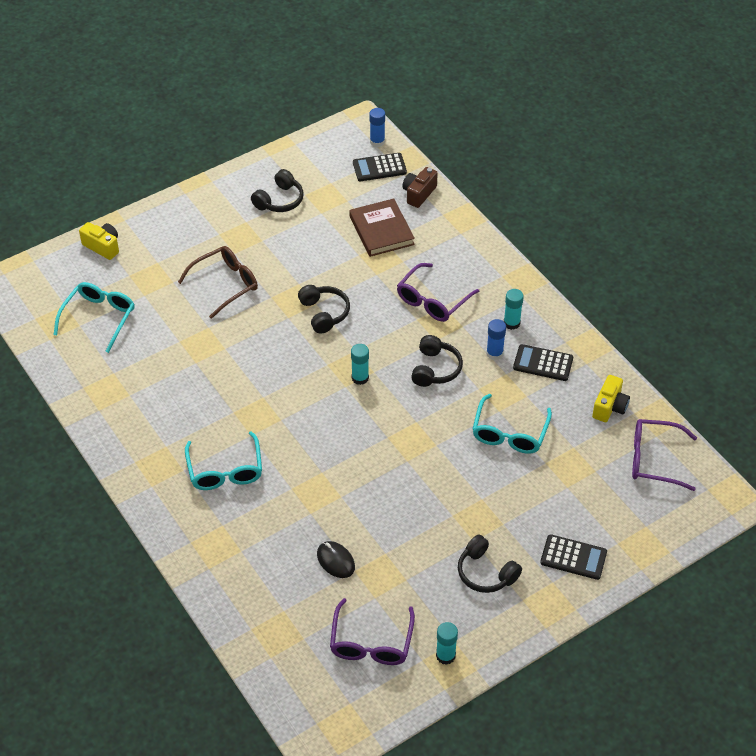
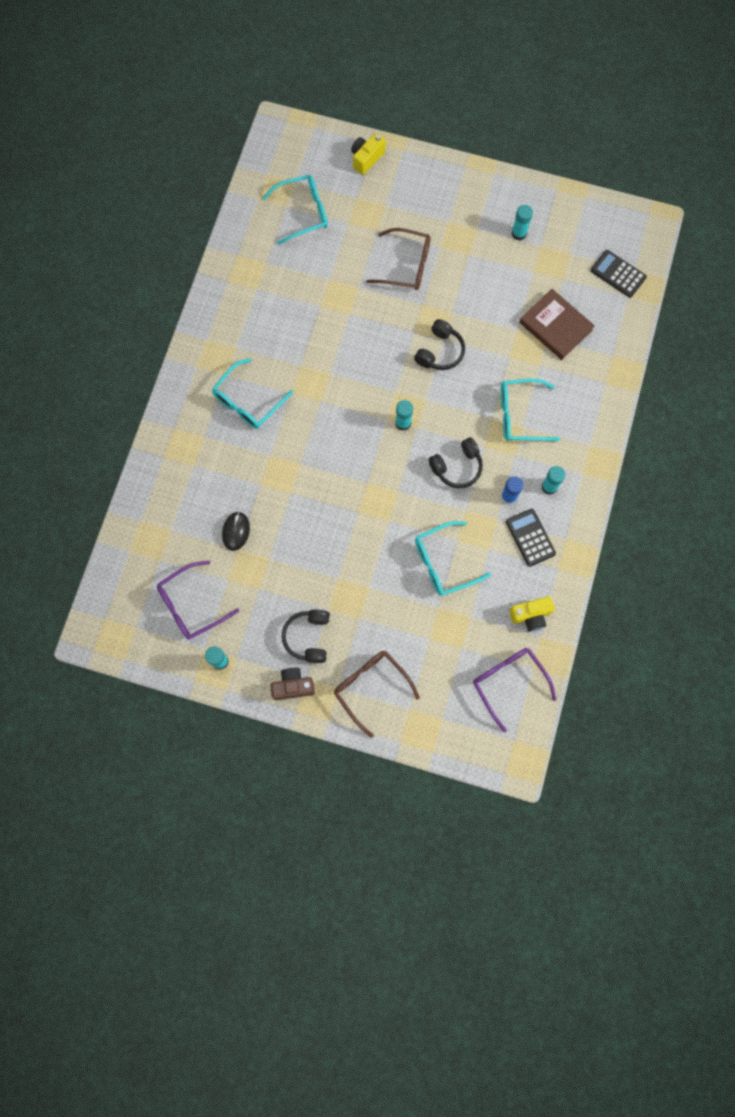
camera: 50 degrees right, 25 degrees up
(103, 246) = (366, 158): yellow camera -> yellow camera turned 135 degrees counterclockwise
(279, 200) = (519, 233): black headphones -> turquoise glue stick
(377, 142) = (643, 251): blue glue stick -> none
(381, 230) = (555, 326): brown book -> brown book turned 75 degrees counterclockwise
(418, 194) = (618, 322): brown camera -> brown camera (293, 686)
(432, 300) = (520, 415): purple glasses -> turquoise glasses
(573, 557) = (371, 687): black calculator -> brown glasses

